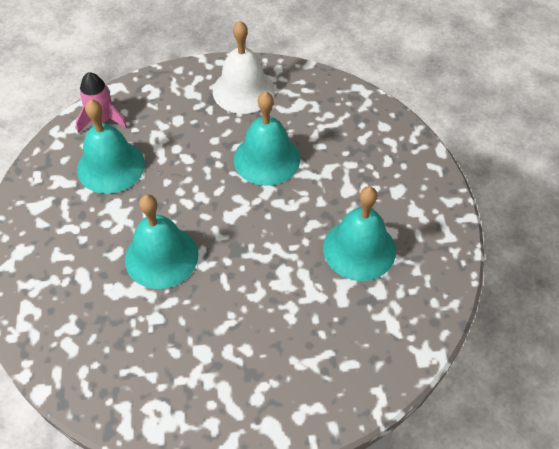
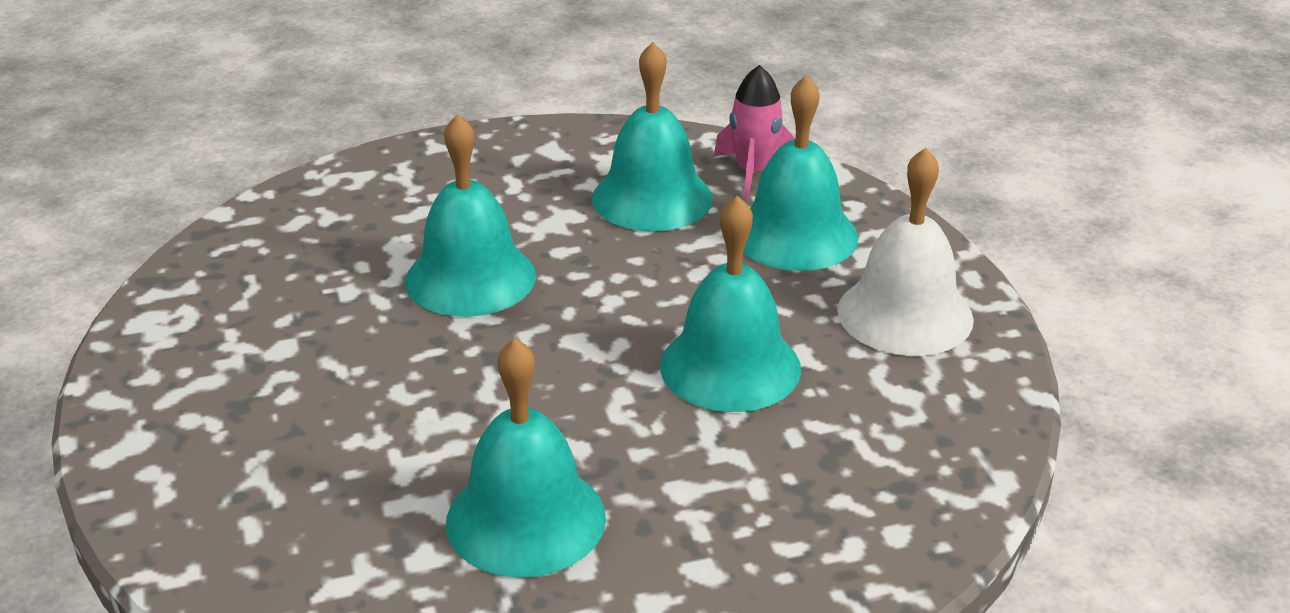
camera: 80 degrees right, 20 degrees down
(167, 115) = (795, 235): none -> turquoise bell

